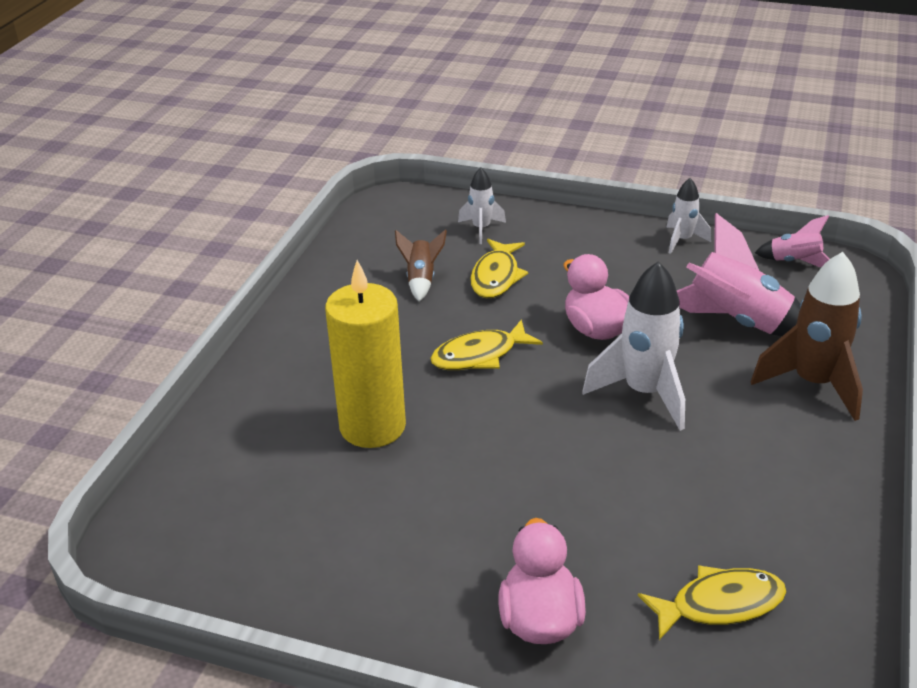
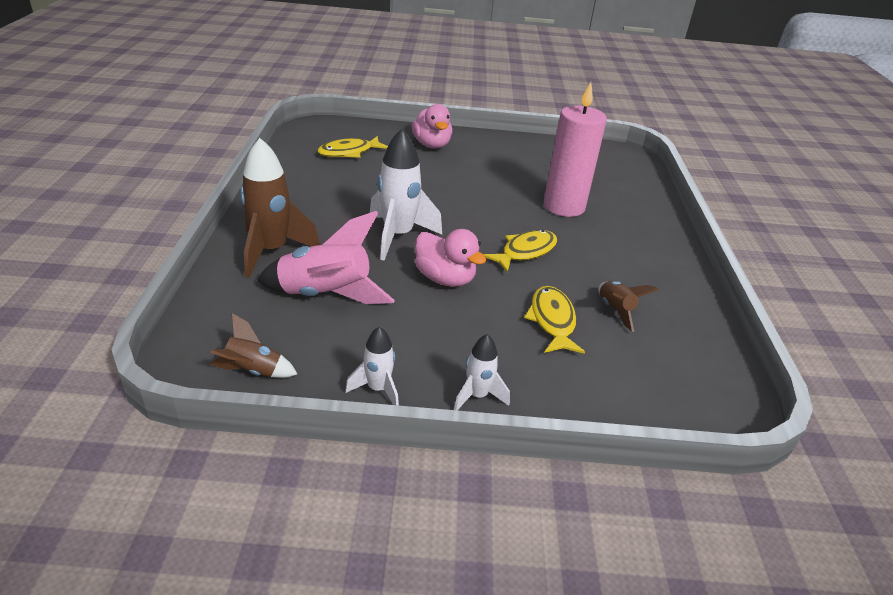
camera: 160 degrees right, 0 degrees up
(372, 426) = (564, 206): yellow candle -> pink candle
(481, 229) = (602, 380): white rocket -> white rocket (477, 396)
(794, 262) = (253, 371): pink rocket -> brown rocket

